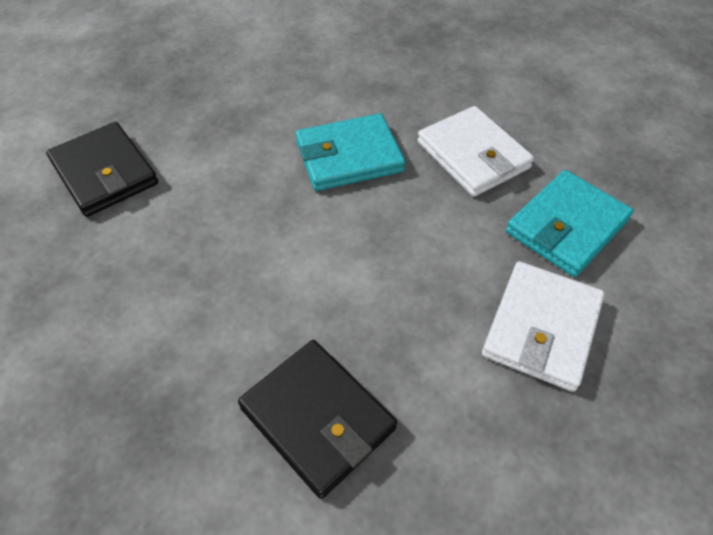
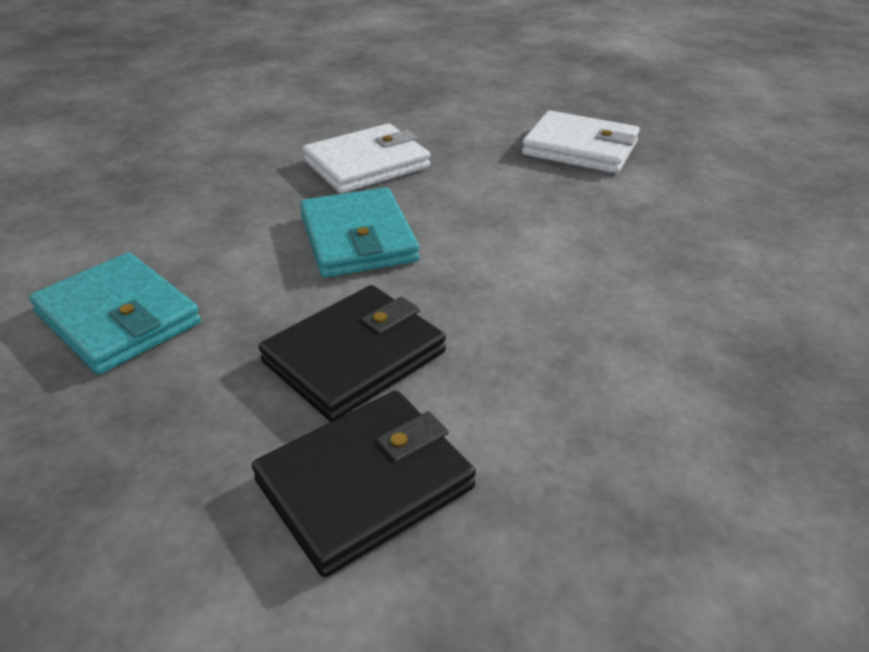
camera: 90 degrees left, 15 degrees down
(318, 418) = (717, 254): black wallet -> black wallet (354, 357)
(566, 226) = (466, 129): turquoise wallet -> turquoise wallet (118, 318)

